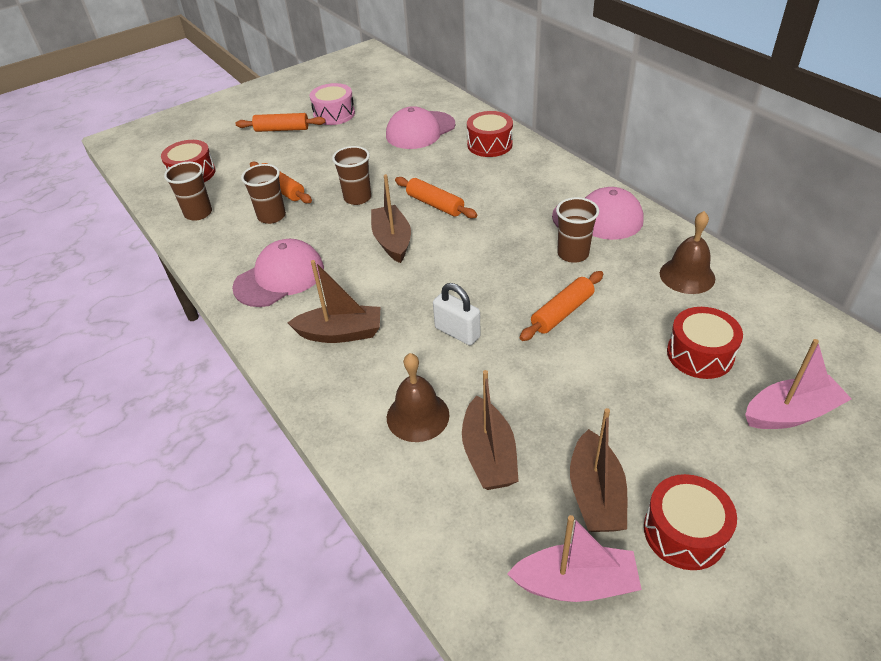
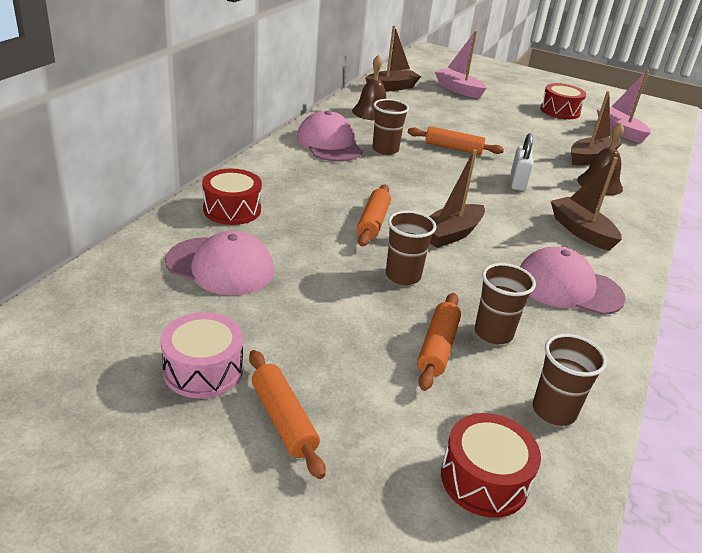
camera: 125 degrees left, 10 degrees down
(595, 494) = (570, 130): brown boat -> brown boat (392, 87)
(700, 354) = (441, 108): red drum -> none

